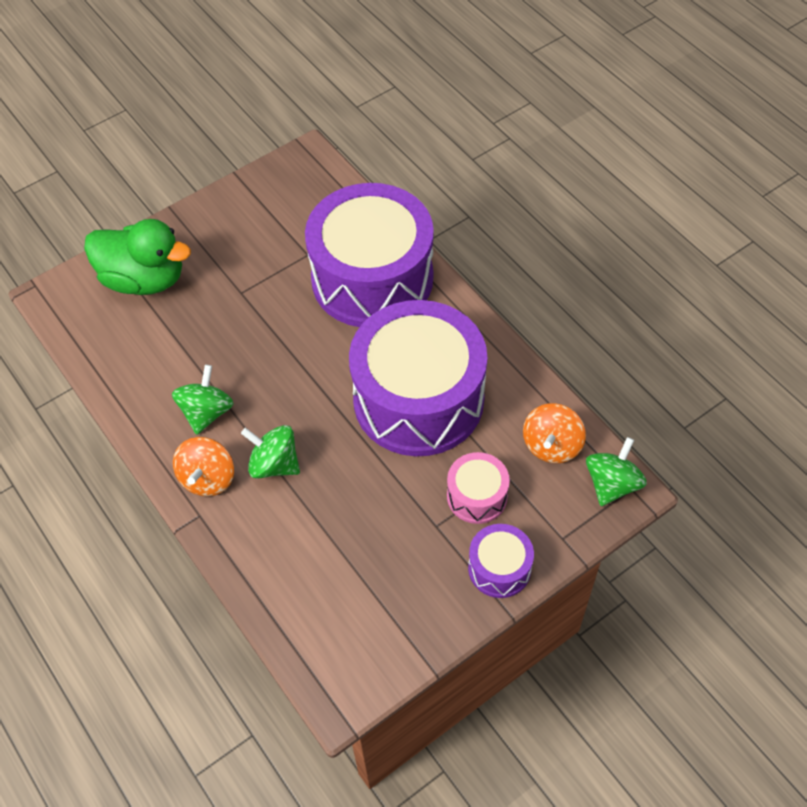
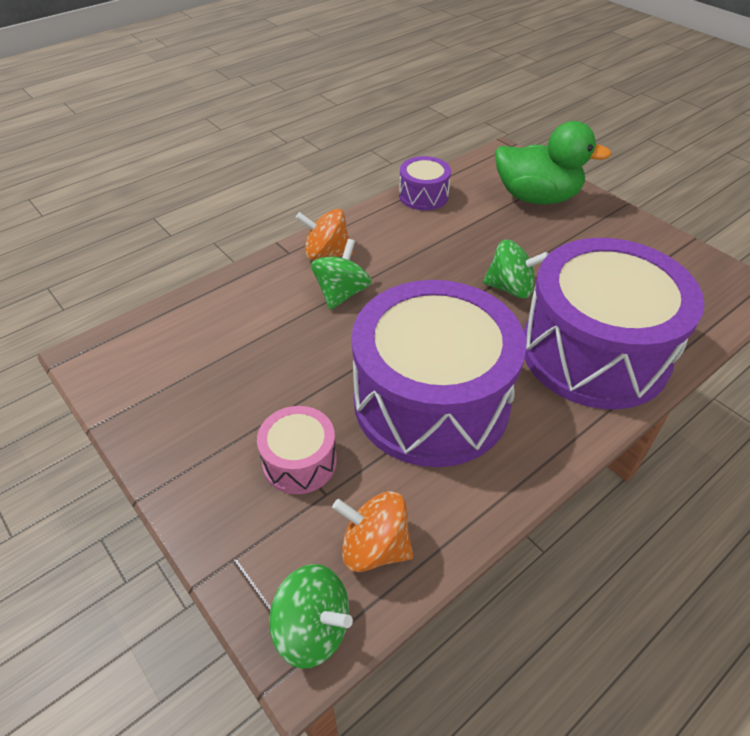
camera: 85 degrees right, 10 degrees down
(144, 279) = (536, 197): green duck -> green duck turned 90 degrees counterclockwise
(206, 412) = (396, 246): green spinning top -> green spinning top (510, 288)
(499, 568) = (201, 486): purple drum -> purple drum (423, 196)

